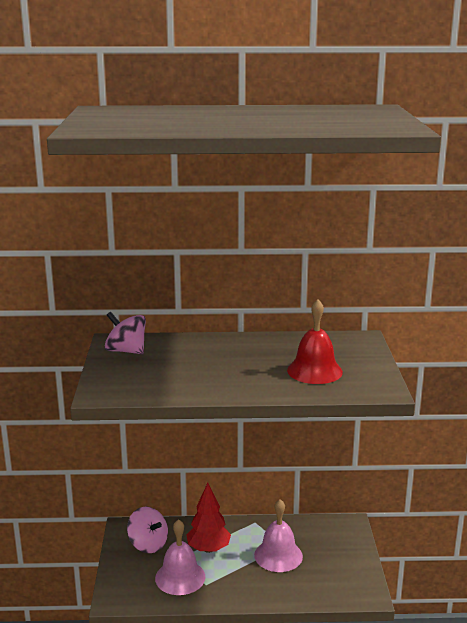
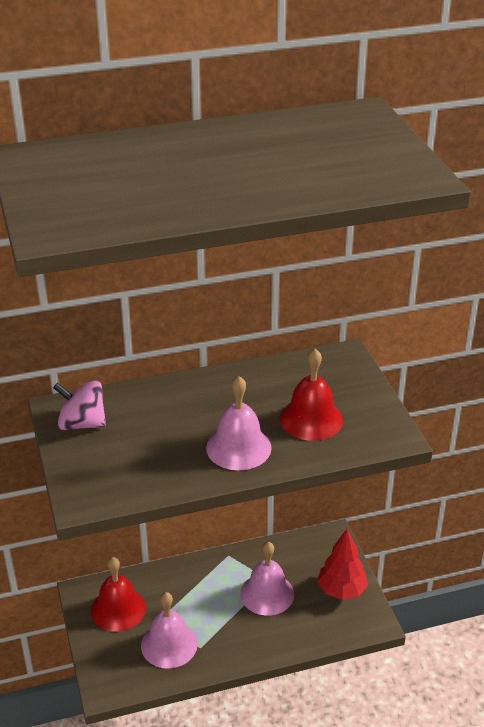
camera: 15 degrees left, 15 degrees up
(148, 544) = (118, 609): pink spinning top -> red bell
(208, 549) = (188, 601): red tree -> red tree (341, 590)
(244, 379) = (238, 447): none -> pink bell

